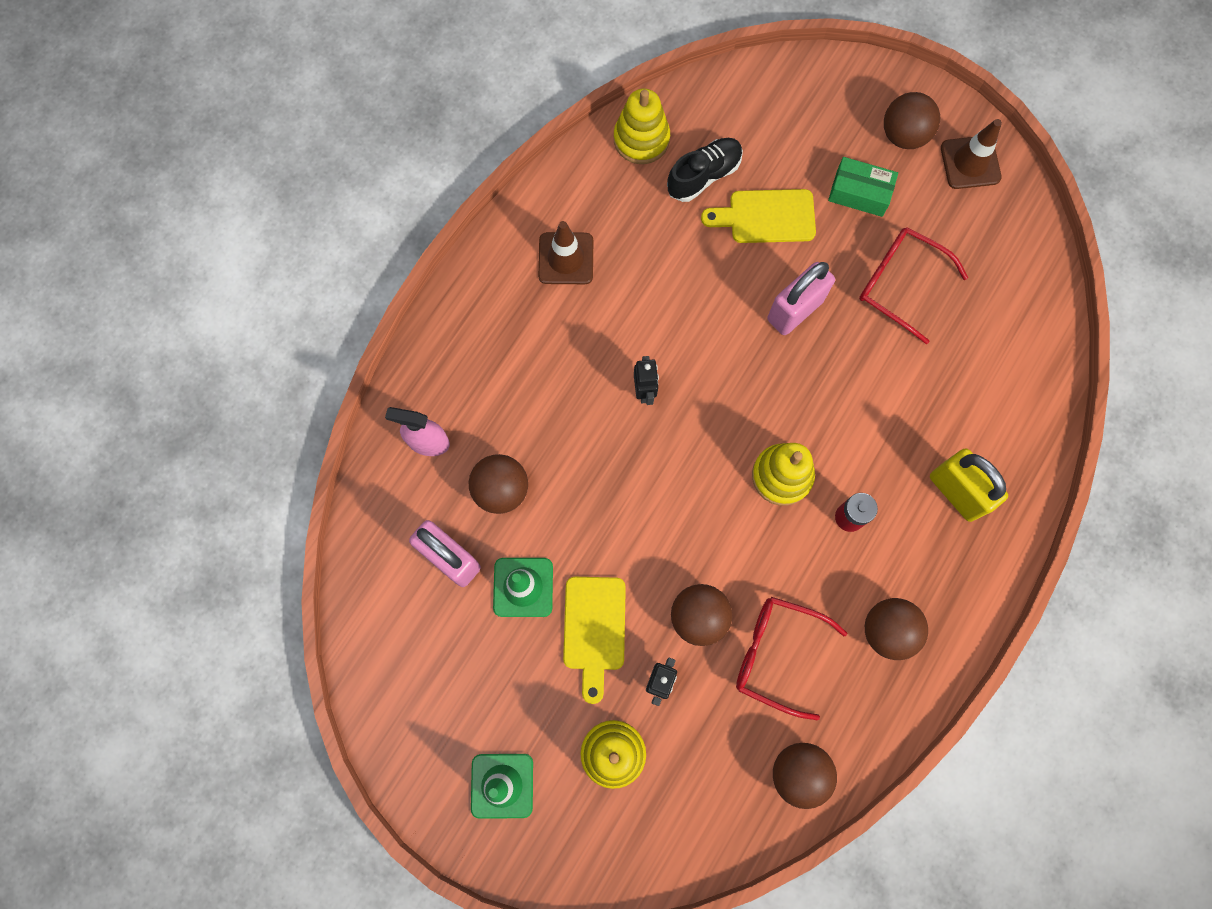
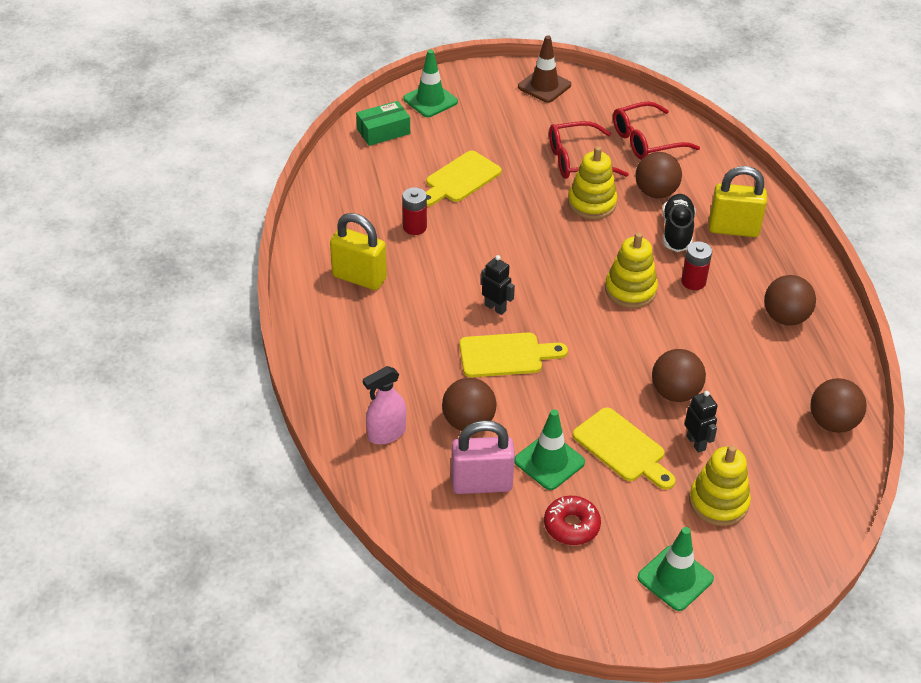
camera: 45 degrees left, 30 degrees down
(476, 662) = (571, 526): none -> red donut
(566, 258) = (359, 278): brown traffic cone -> yellow padlock
(600, 449) = (506, 355): none -> yellow cutting board
(641, 139) = (334, 191): yellow stacking toy -> yellow stacking toy (592, 203)
(668, 240) = (414, 227): none -> red battery
(703, 176) = (397, 184): black shoe -> black shoe (677, 232)
(777, 654) = (743, 376): red glasses -> red glasses (646, 140)
(795, 310) = (534, 210): pink padlock -> none
(839, 94) = (430, 100): none -> green traffic cone
(859, 193) = (500, 135): green box -> green box (383, 131)
(904, 135) = (491, 96): brown ball -> brown ball (656, 192)

